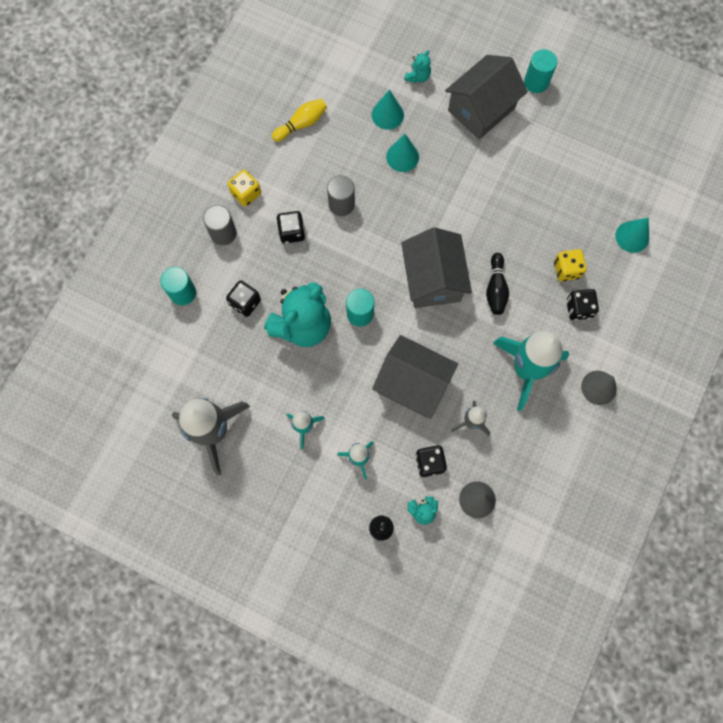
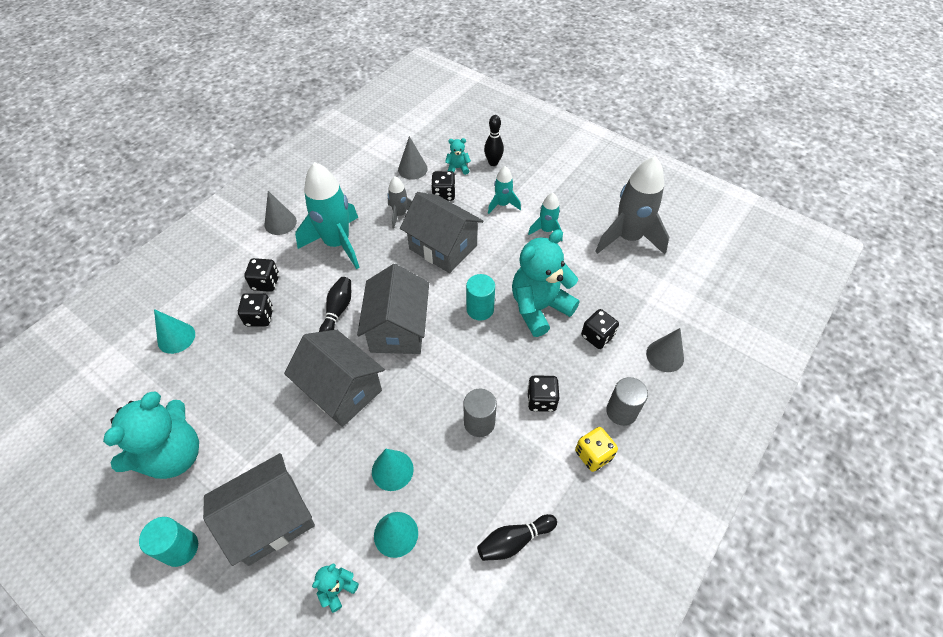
camera: 170 degrees left, 20 degrees down
(183, 293) = (665, 355): turquoise cylinder -> grey cone
(301, 124) = (514, 541): yellow bowling pin -> black bowling pin
(464, 213) = (342, 390): none -> grey house
(566, 270) = (259, 317): yellow dice -> black dice
(576, 140) = (173, 455): none -> turquoise teddy bear

